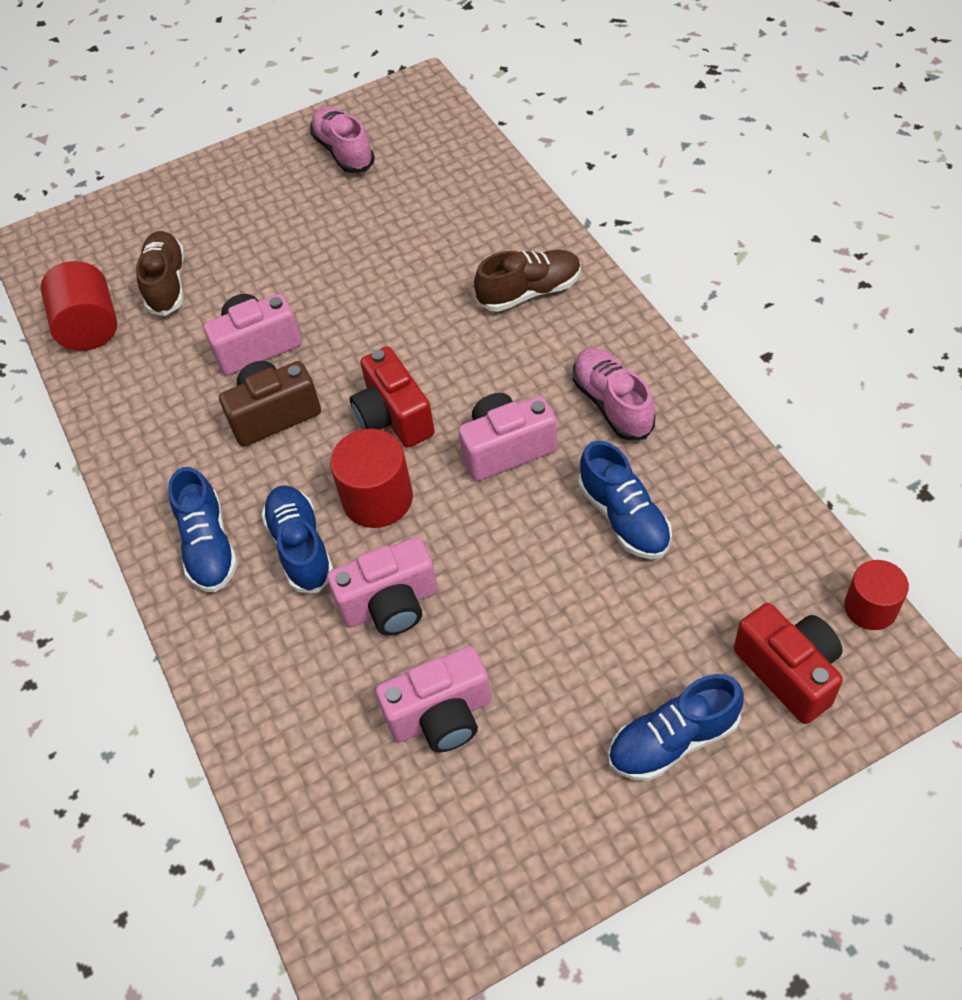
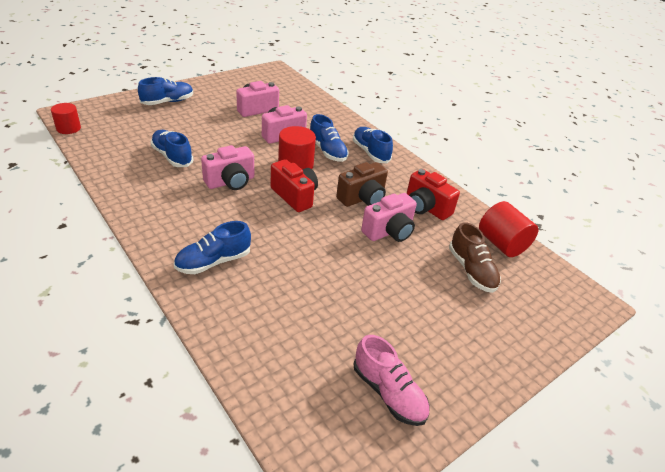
camera: 160 degrees right, 15 degrees down
(529, 292) = (213, 261): brown shoe -> blue shoe
(612, 404) = (168, 199): pink shoe -> none
(789, 672) = (114, 114): red camera -> red camera (426, 208)

